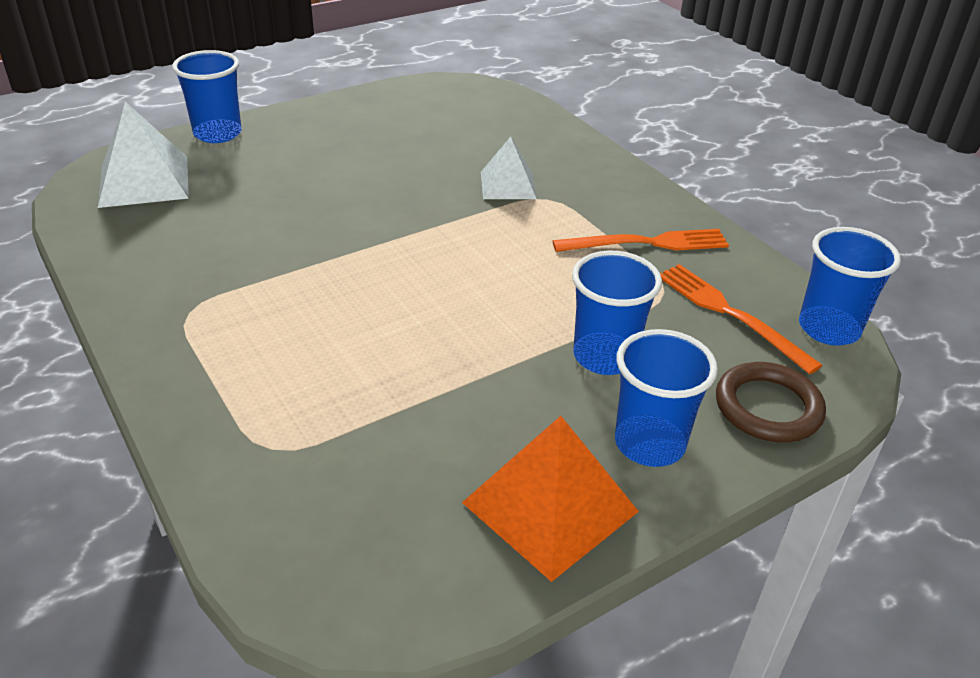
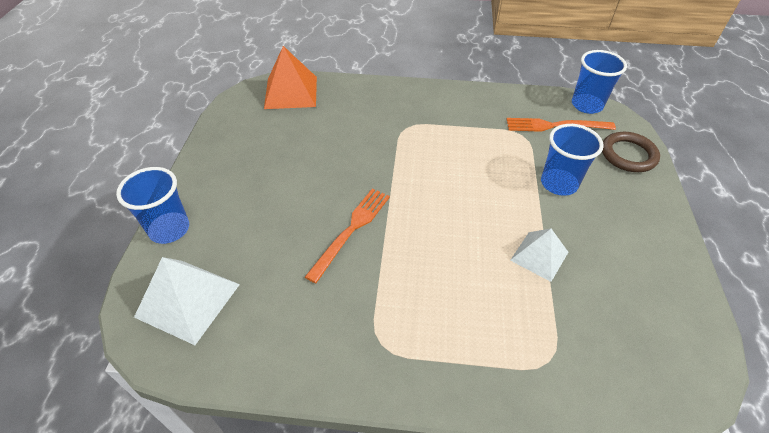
camera: 50 degrees left, 10 degrees up
(508, 185) = (379, 133): white pyramid -> white pyramid (539, 256)
(550, 506) = (657, 265): orange pyramid -> orange pyramid (291, 92)
(646, 243) = (478, 117): orange fork -> orange fork (351, 230)
(649, 444) = (631, 206): blue cup -> none

